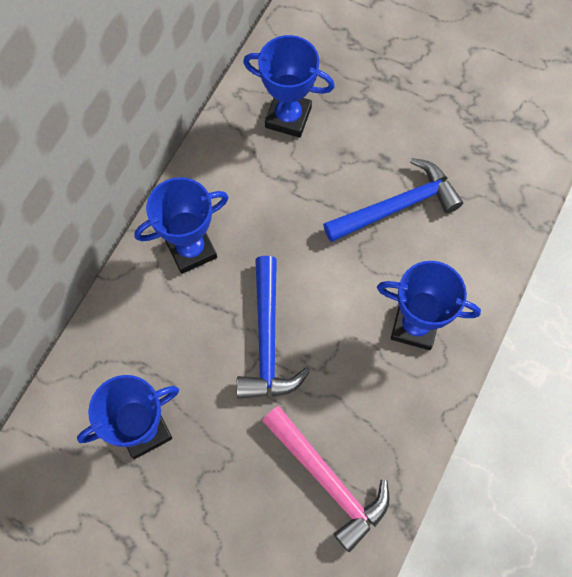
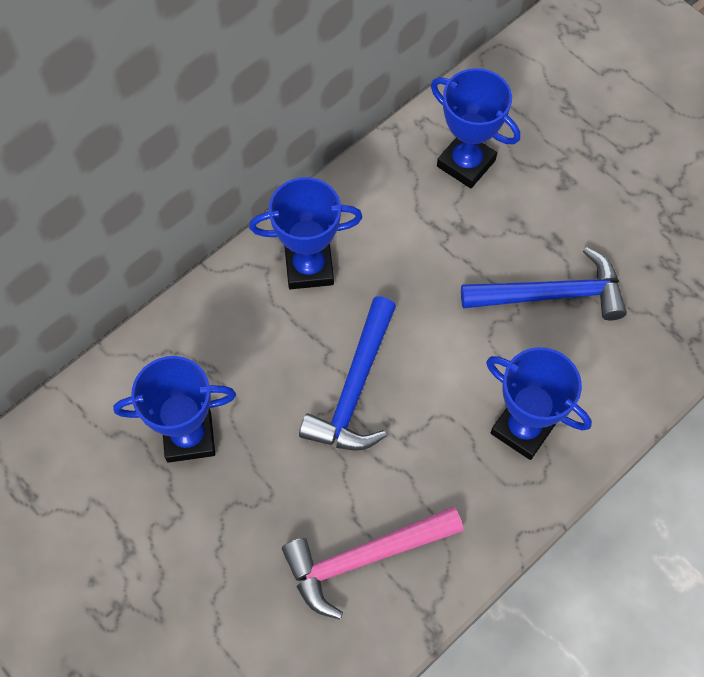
camera: 20 degrees right, 5 degrees down
(328, 480) = (364, 558): pink hammer -> pink hammer turned 90 degrees clockwise

